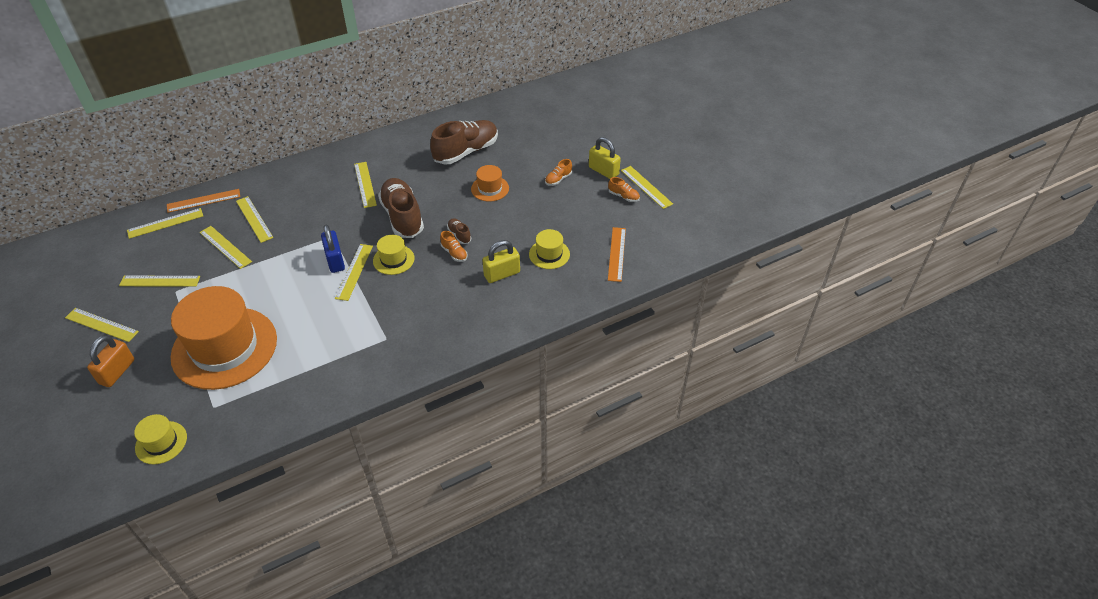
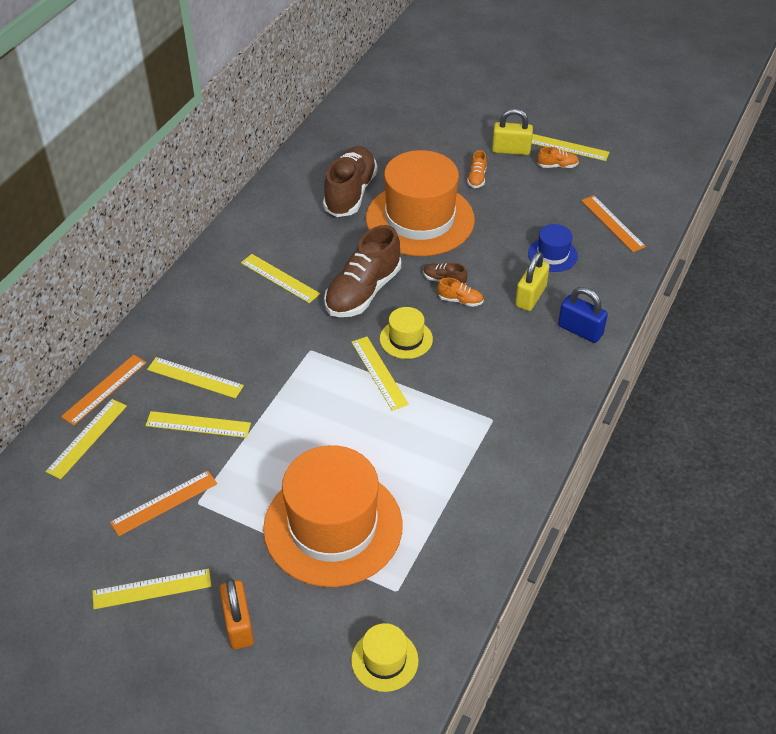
camera: 35 degrees left, 0 degrees up
(160, 281) = (164, 503): yellow ruler -> orange ruler
(335, 260) = (344, 372): blue padlock -> blue padlock (580, 330)
(402, 217) = (363, 292): brown shoe -> brown shoe turned 90 degrees counterclockwise
(490, 188) = (420, 219): orange hat -> orange hat, size x2.27
(549, 254) = (552, 255): yellow hat -> blue hat

